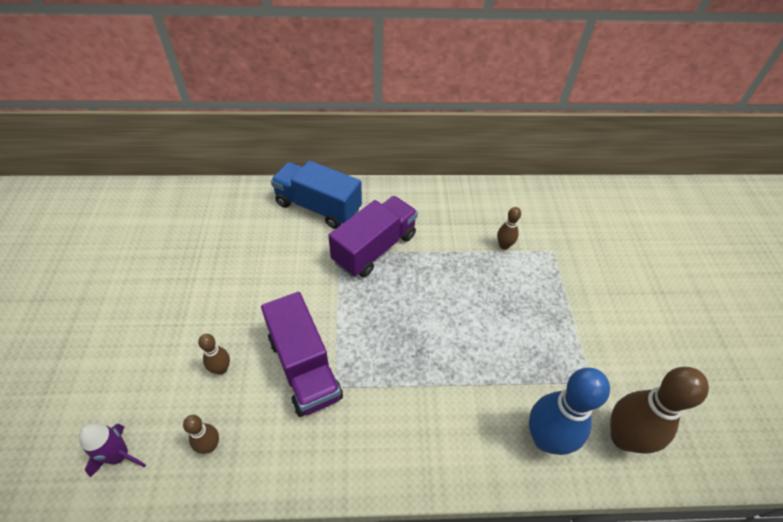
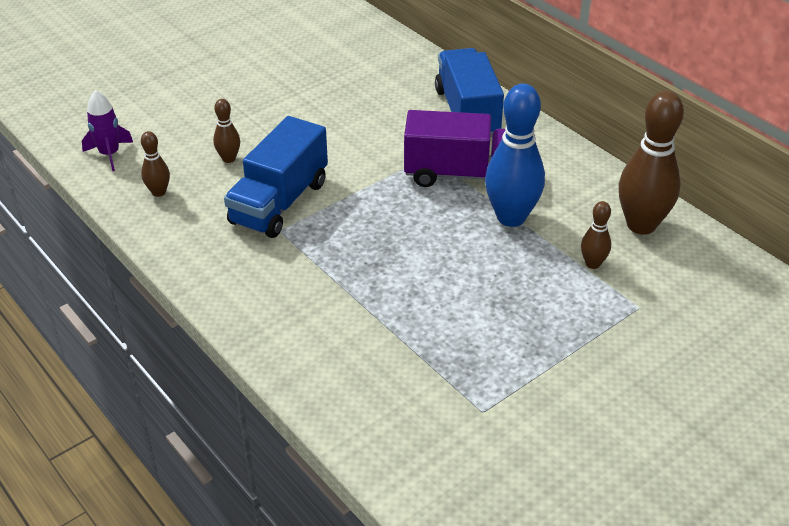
camera: 55 degrees right, 10 degrees down
(304, 367) = (279, 202): purple truck -> blue truck
(546, 439) = (372, 400): blue bowling pin -> blue bowling pin (511, 217)
(623, 437) = (438, 465): brown bowling pin -> brown bowling pin (641, 225)

